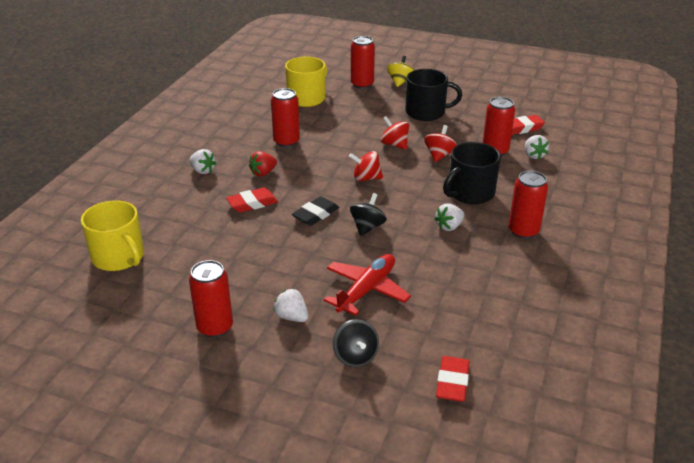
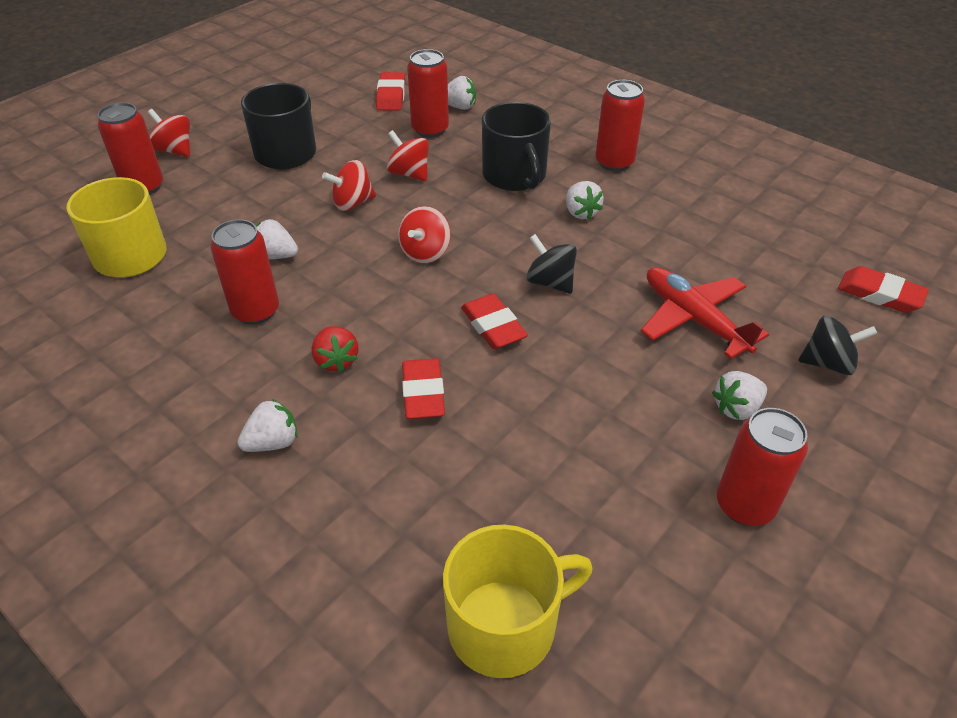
camera: 70 degrees left, 10 degrees up
(316, 214) = (493, 326): black eraser -> red eraser
(332, 135) = (276, 255): none -> white strawberry
(400, 82) = (175, 150): yellow spinning top -> red spinning top

